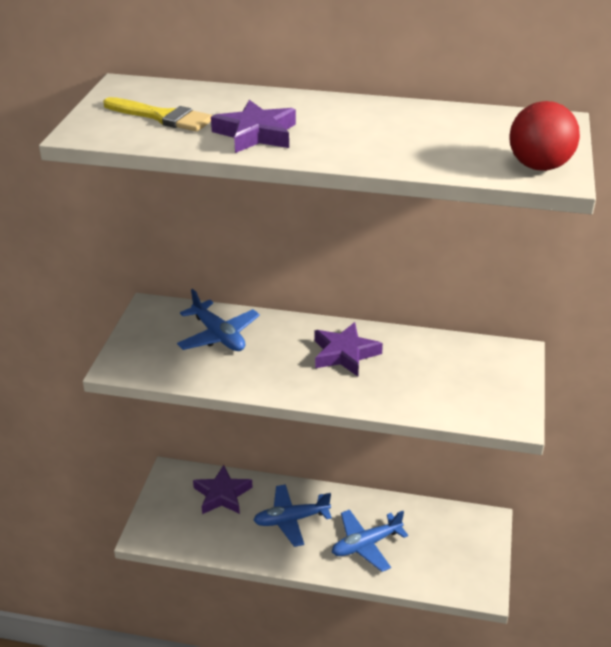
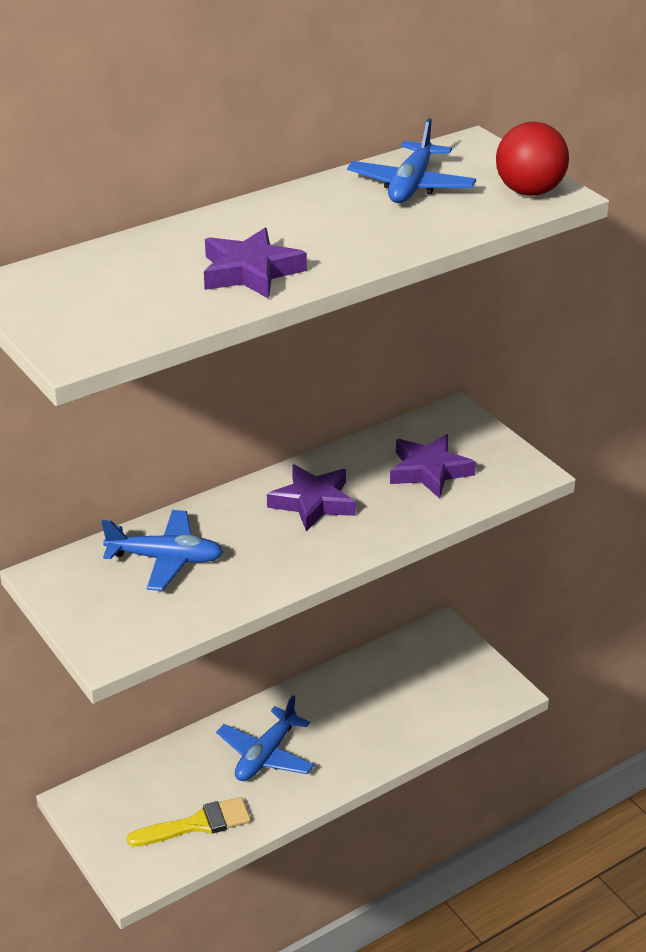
camera: 45 degrees left, 0 degrees up
(162, 117) = (124, 298): yellow brush -> yellow brush (197, 824)
(222, 494) = (164, 781): purple star -> purple star (429, 471)
(366, 544) = (364, 726): blue plane -> blue plane (411, 186)

